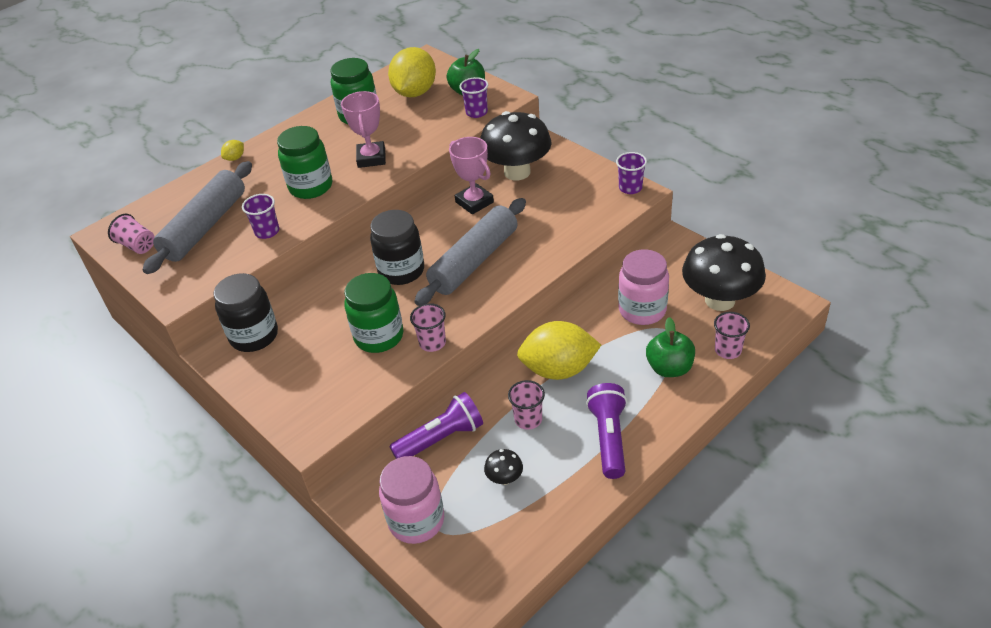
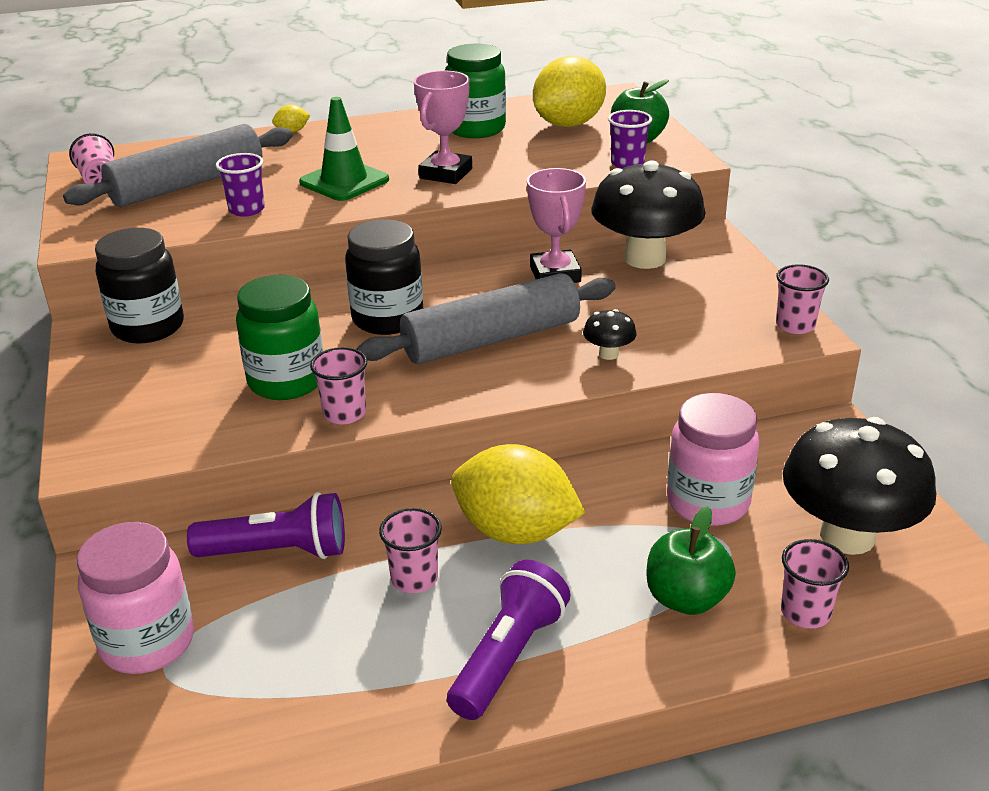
camera: 25 degrees right, 10 degrees down
(311, 187) = (344, 181): green jar -> green traffic cone
(504, 478) = (311, 642): black mushroom -> black mushroom (608, 354)
(630, 188) = (795, 325): purple cup -> pink cup

